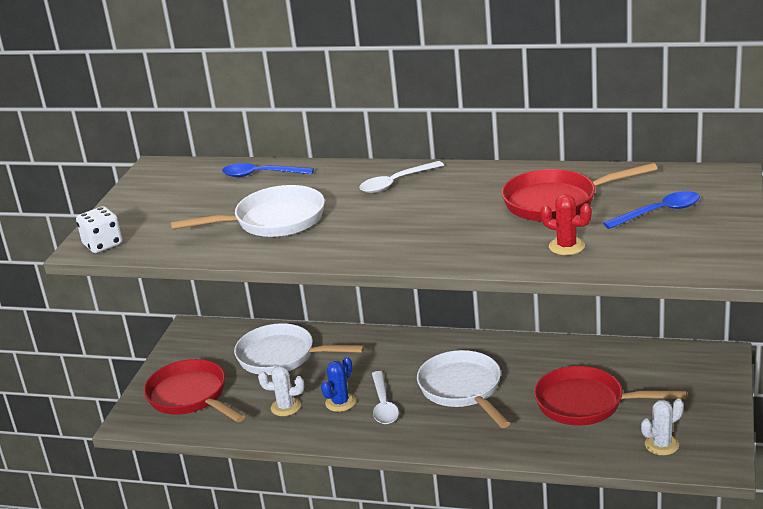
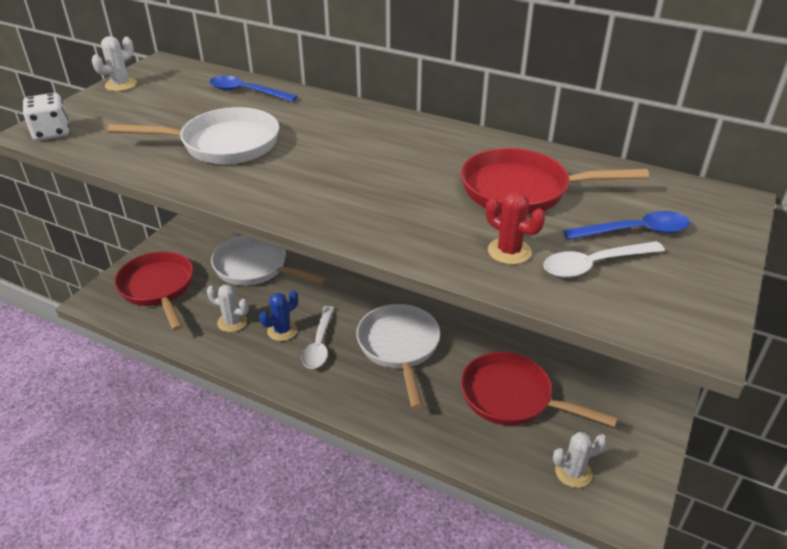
camera: 10 degrees right, 10 degrees up
(132, 192) = (121, 85): none -> white cactus
(395, 183) = (366, 129): white spoon -> white spoon (593, 265)

